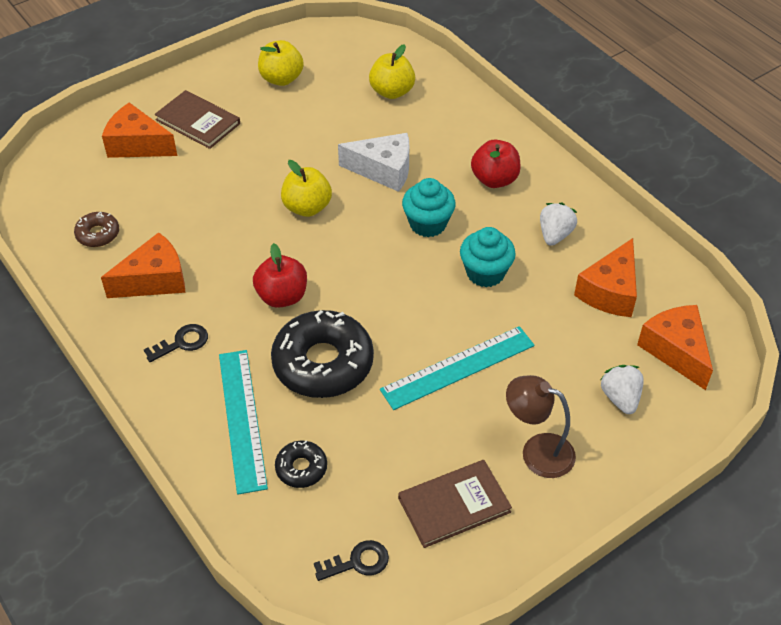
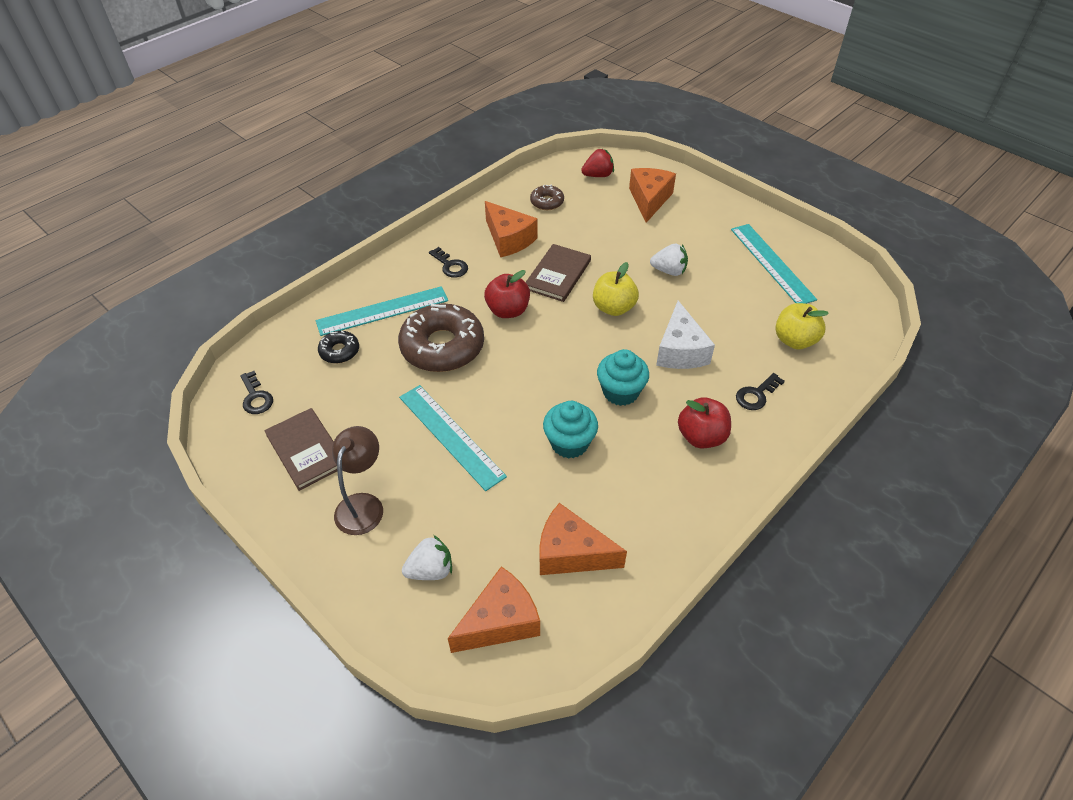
camera: 80 degrees right, 0 degrees up
(67, 179) = (598, 175): none -> red strawberry
(198, 122) = (691, 225): brown book -> brown book (558, 275)
(281, 79) = (772, 263): yellow apple -> turquoise ruler
(323, 363) = (442, 346): black donut -> brown donut
(452, 133) = (756, 395): none -> black key
(555, 235) = (638, 496): white strawberry -> white strawberry (669, 271)

